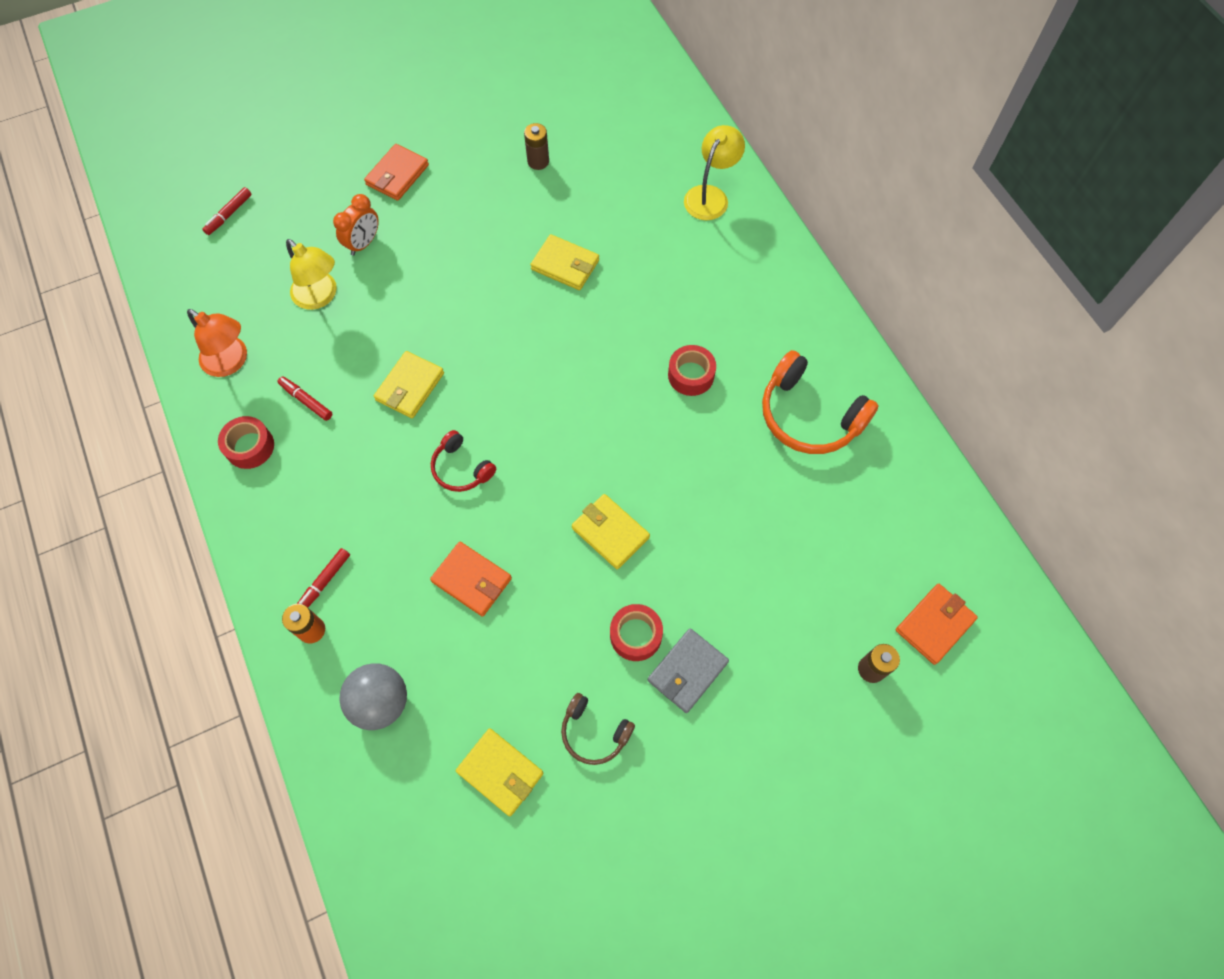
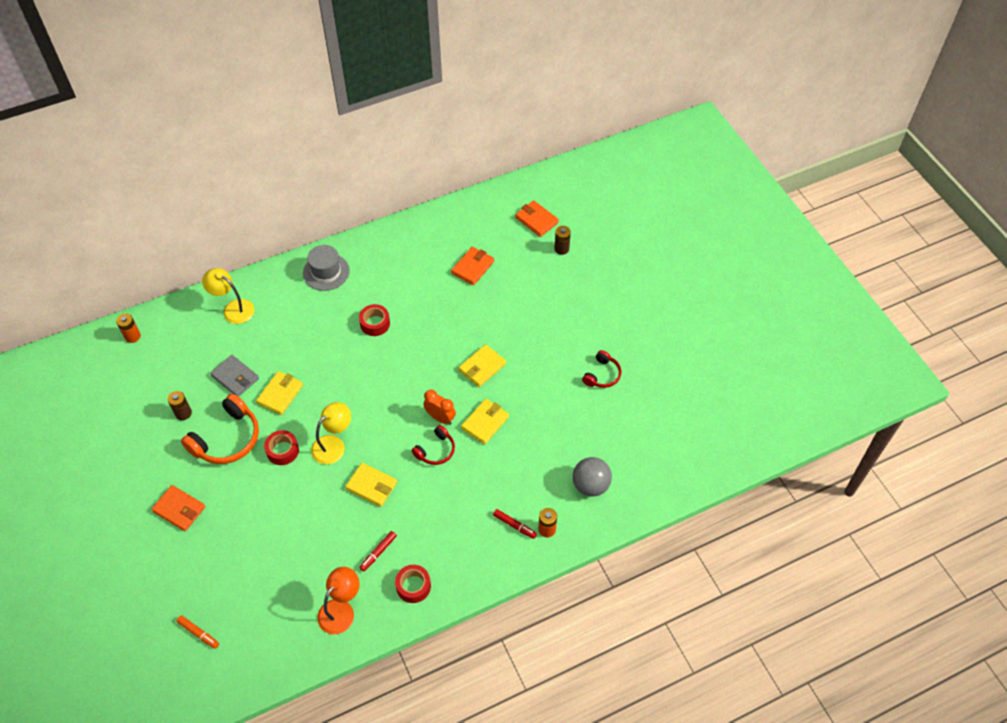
camera: 90 degrees left, 10 degrees down
(229, 214) = (198, 633): red marker -> orange marker
(320, 296) = (288, 553): yellow lamp -> yellow lamp (333, 445)
(364, 243) = (243, 527): orange clock -> orange clock (440, 418)
(472, 580) = (513, 440): orange wallet -> orange wallet (473, 267)
(500, 772) = (627, 420): yellow wallet -> yellow wallet (485, 423)
(594, 732) = (602, 375): brown headphones -> red headphones
(635, 635) = (545, 355): red tape -> red tape (282, 451)
(659, 93) = (132, 336): none -> orange battery
(687, 671) = (566, 330): grey wallet -> grey wallet (235, 377)
(785, 303) = (326, 272): none -> grey hat
(809, 416) = (408, 265): orange headphones -> orange headphones (227, 439)

